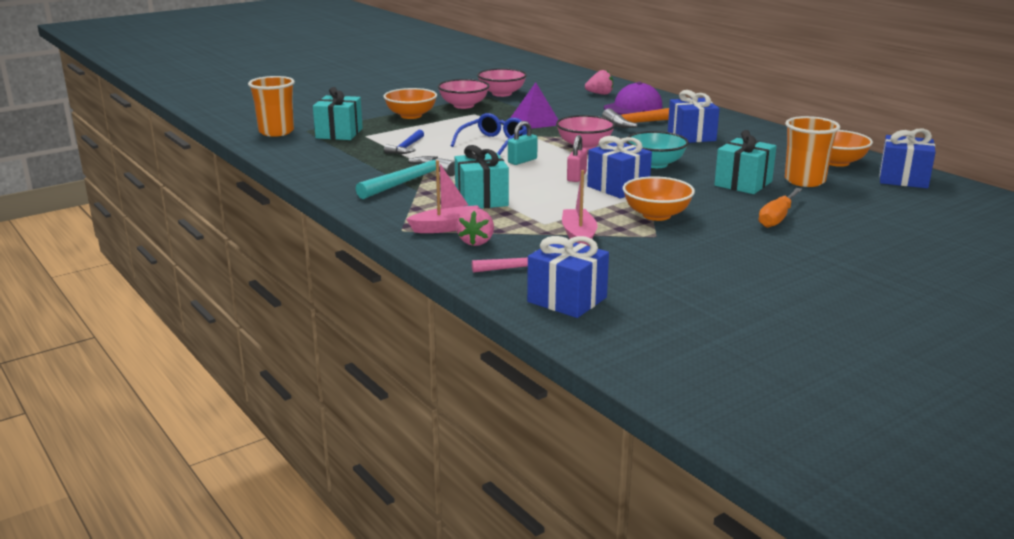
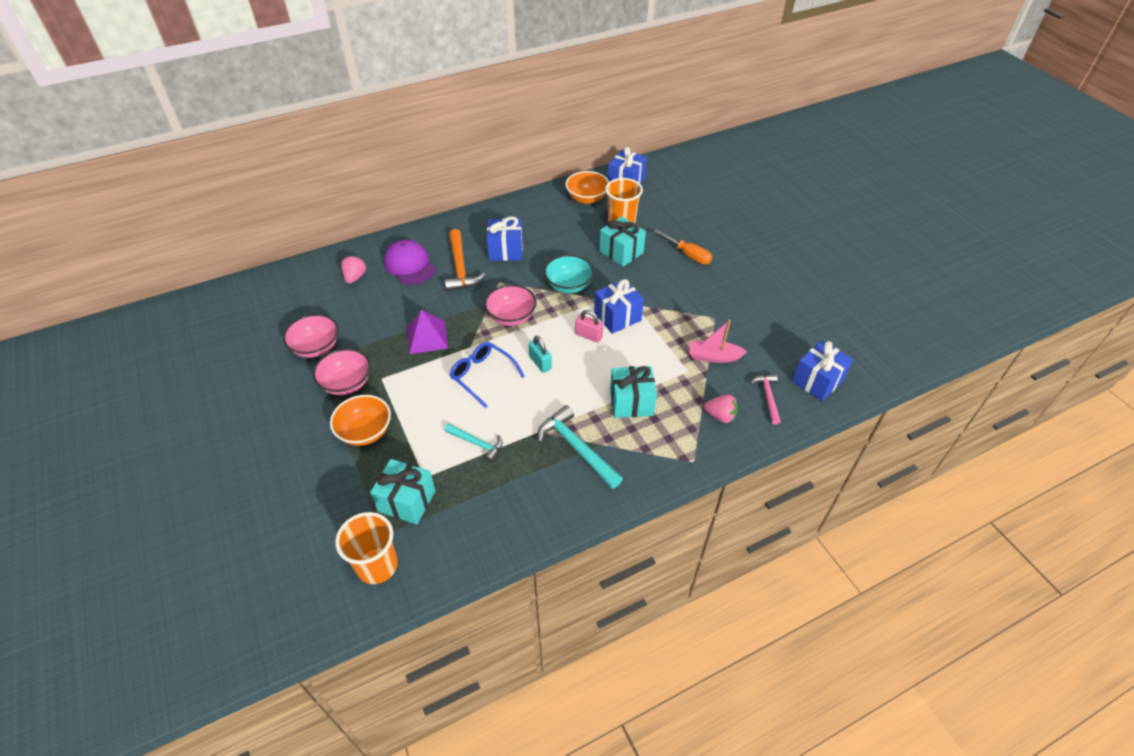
camera: 80 degrees left, 25 degrees up
(406, 148) = (477, 443): blue hammer -> turquoise hammer
(447, 227) = (690, 430): pink boat -> none
(656, 215) = (677, 309): orange bowl -> none

